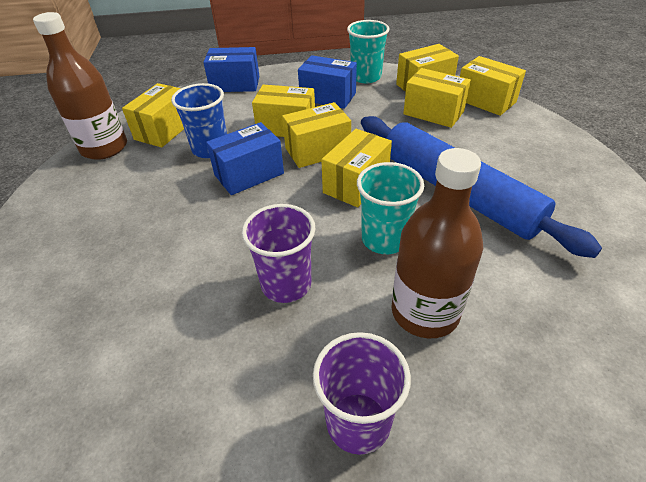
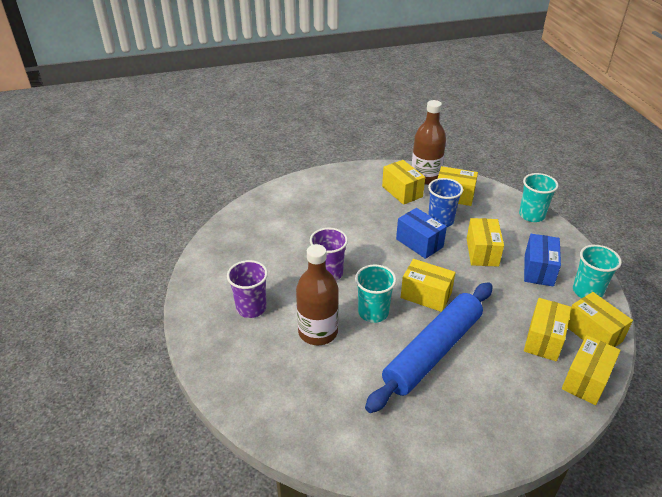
camera: 80 degrees right, 5 degrees down
(235, 84) = (531, 215): blue box -> turquoise cup
(317, 150) = (458, 272): yellow box -> yellow box (402, 191)

